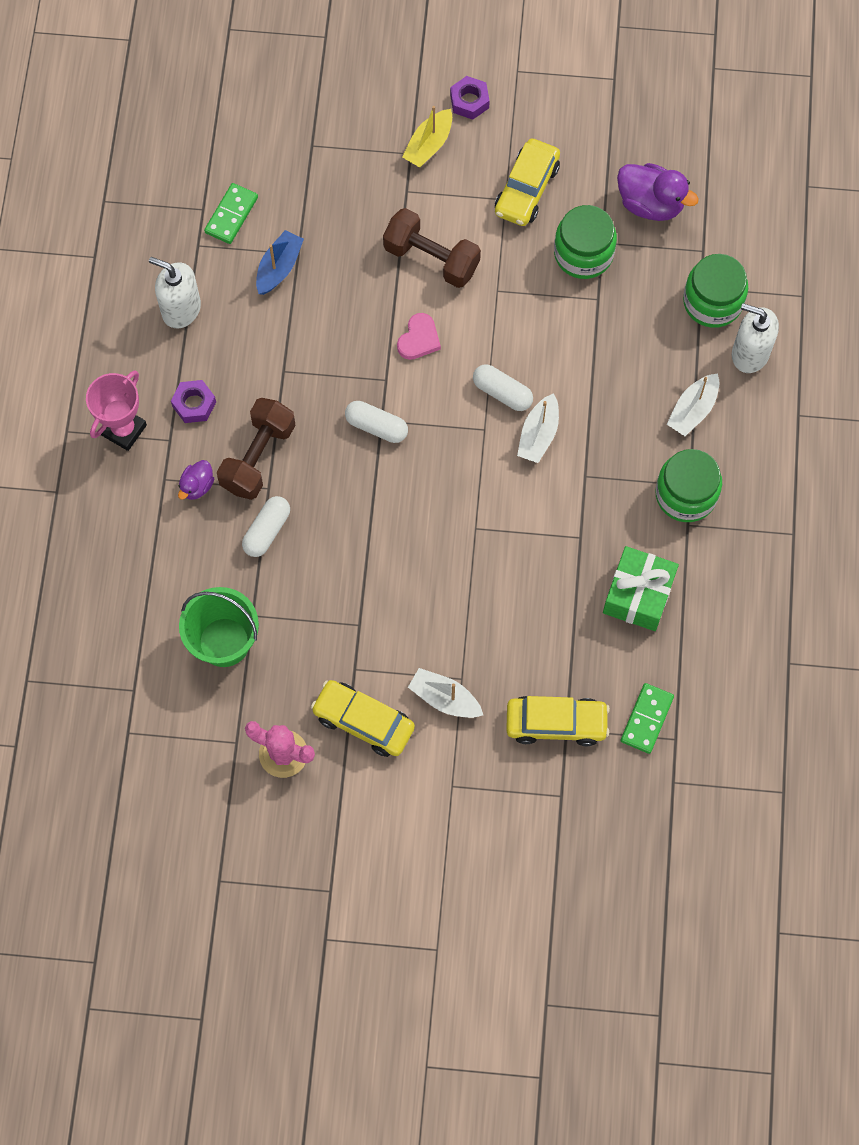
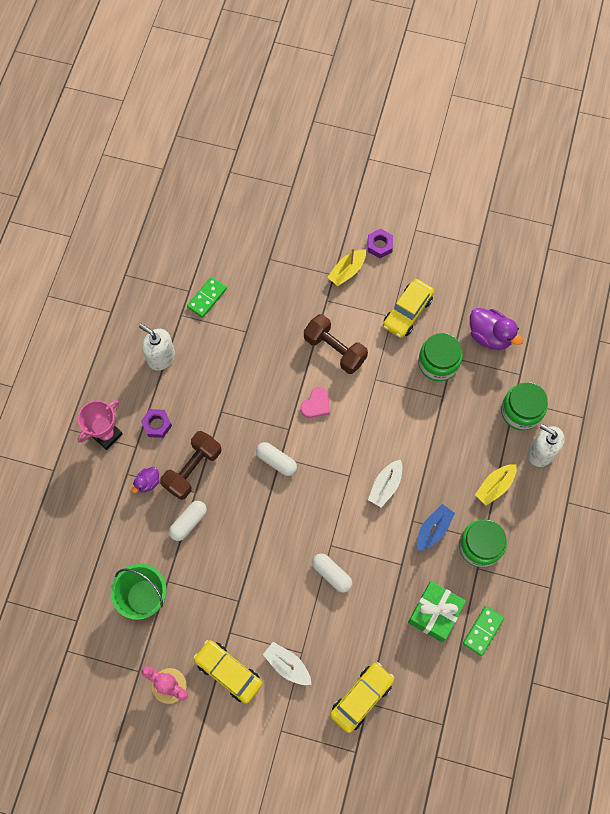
camera: 10 degrees right, 0 degrees up
(279, 268) = (231, 339): blue boat -> blue boat (433, 529)
(502, 393) = (366, 452): white capsule -> white capsule (331, 574)
(556, 723) = (361, 698): yellow car -> yellow car turned 60 degrees counterclockwise
(646, 719) = (425, 706): green domino -> green domino (483, 631)
(693, 410) = (494, 486): white boat -> yellow boat

